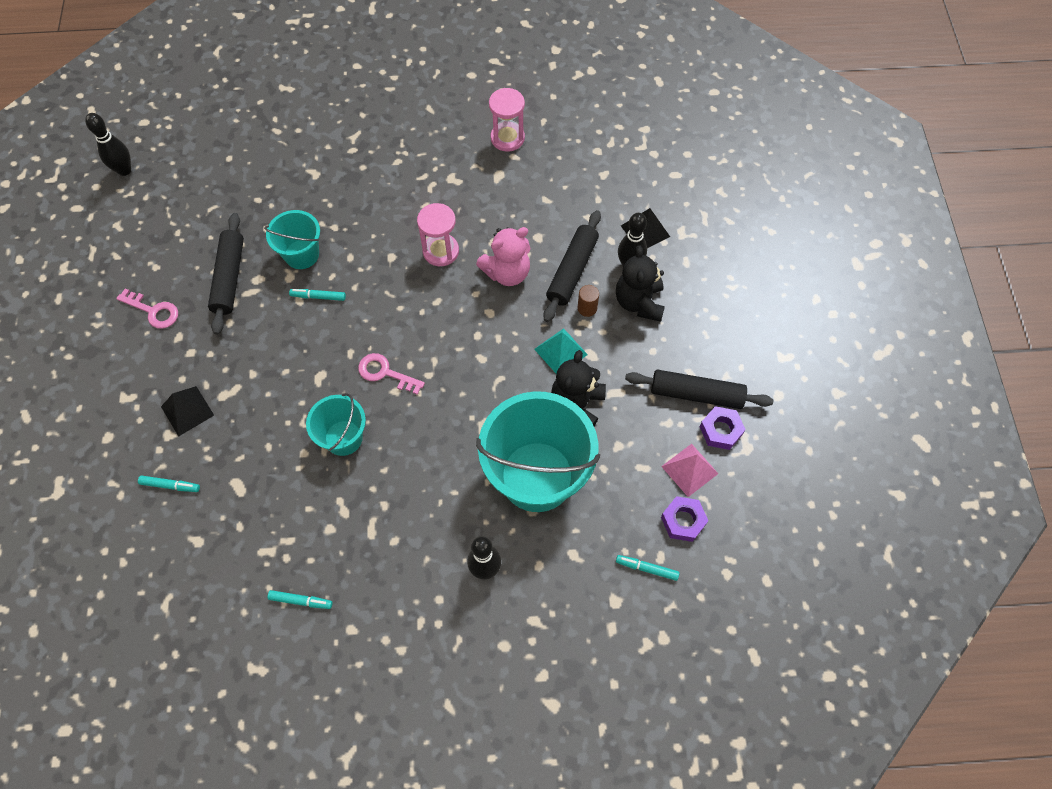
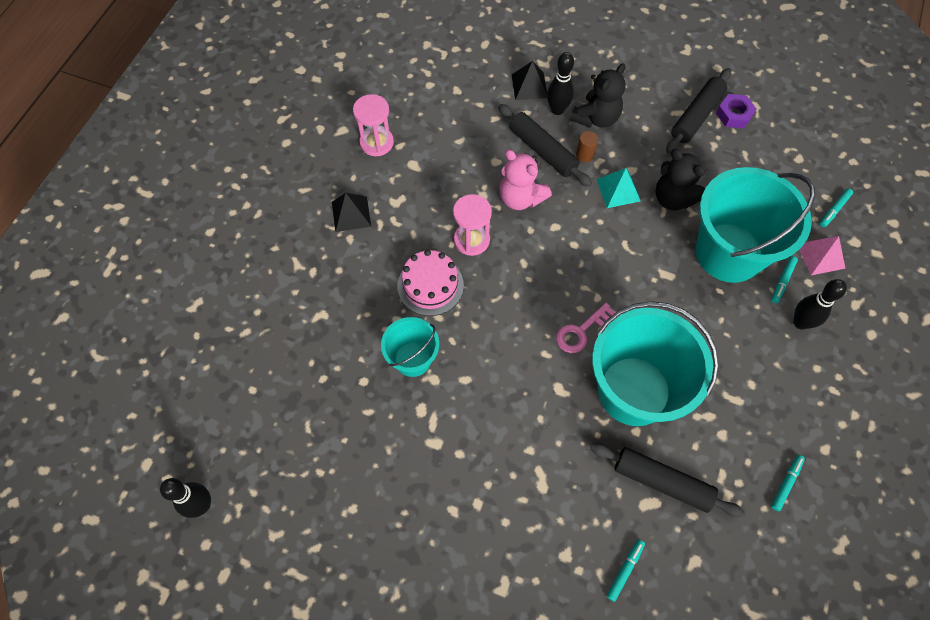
camera: 65 degrees left, 0 degrees up
(153, 311) = (408, 527): pink key -> none
(187, 411) = (545, 527): black pyramid -> black pyramid (351, 214)
(229, 278) = (405, 437): black rolling pin -> black rolling pin (662, 482)
(318, 296) = (470, 360): turquoise marker -> turquoise marker (782, 281)
(343, 438) = (634, 391): turquoise bucket -> turquoise bucket, size x1.92
(378, 238) = (430, 285): none -> pink cake
(507, 272) = (520, 198): pink teddy bear -> pink teddy bear turned 135 degrees clockwise
(639, 302) = (596, 118): black teddy bear -> black teddy bear turned 75 degrees counterclockwise
(683, 521) = (802, 170): purple nut -> none
(689, 470) = (760, 148): pink pyramid -> pink pyramid (820, 256)

